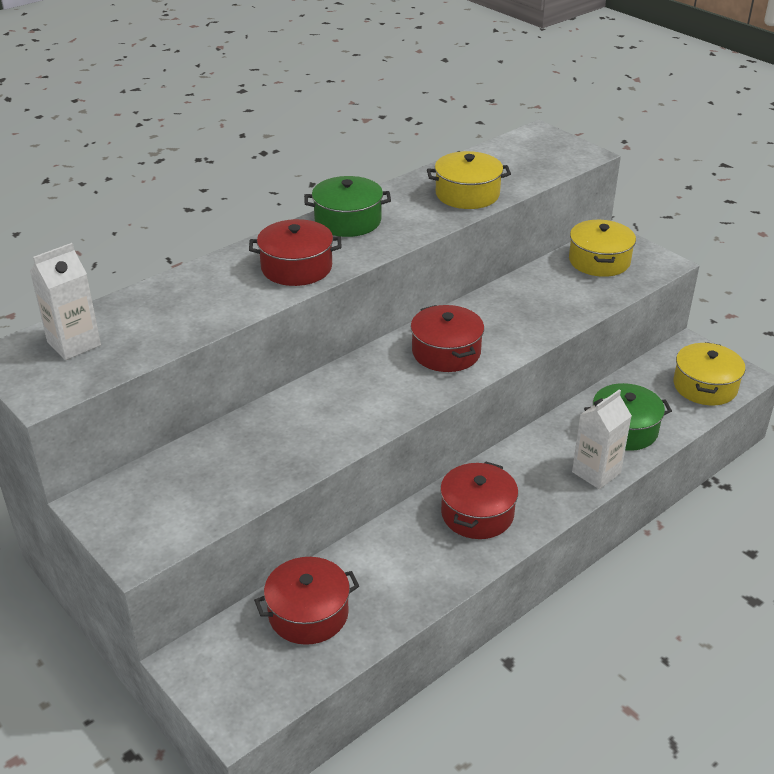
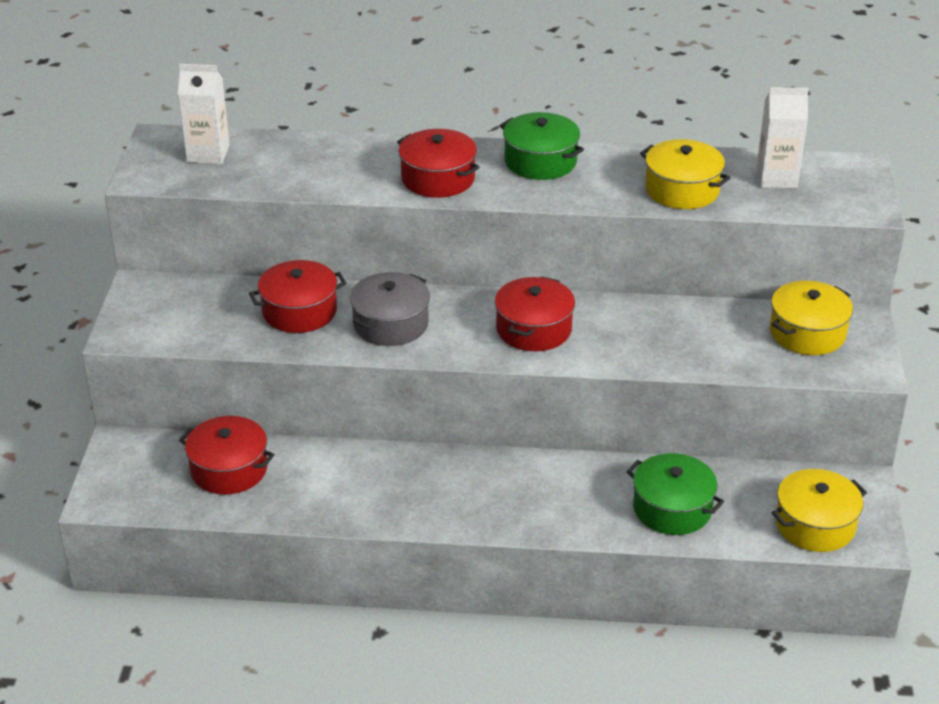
camera: 45 degrees right, 0 degrees up
(346, 407) = (391, 324): none -> grey pot
(477, 514) = (444, 487): red pot -> red pot (299, 311)
(596, 472) = (589, 523): white carton -> white carton (776, 178)

